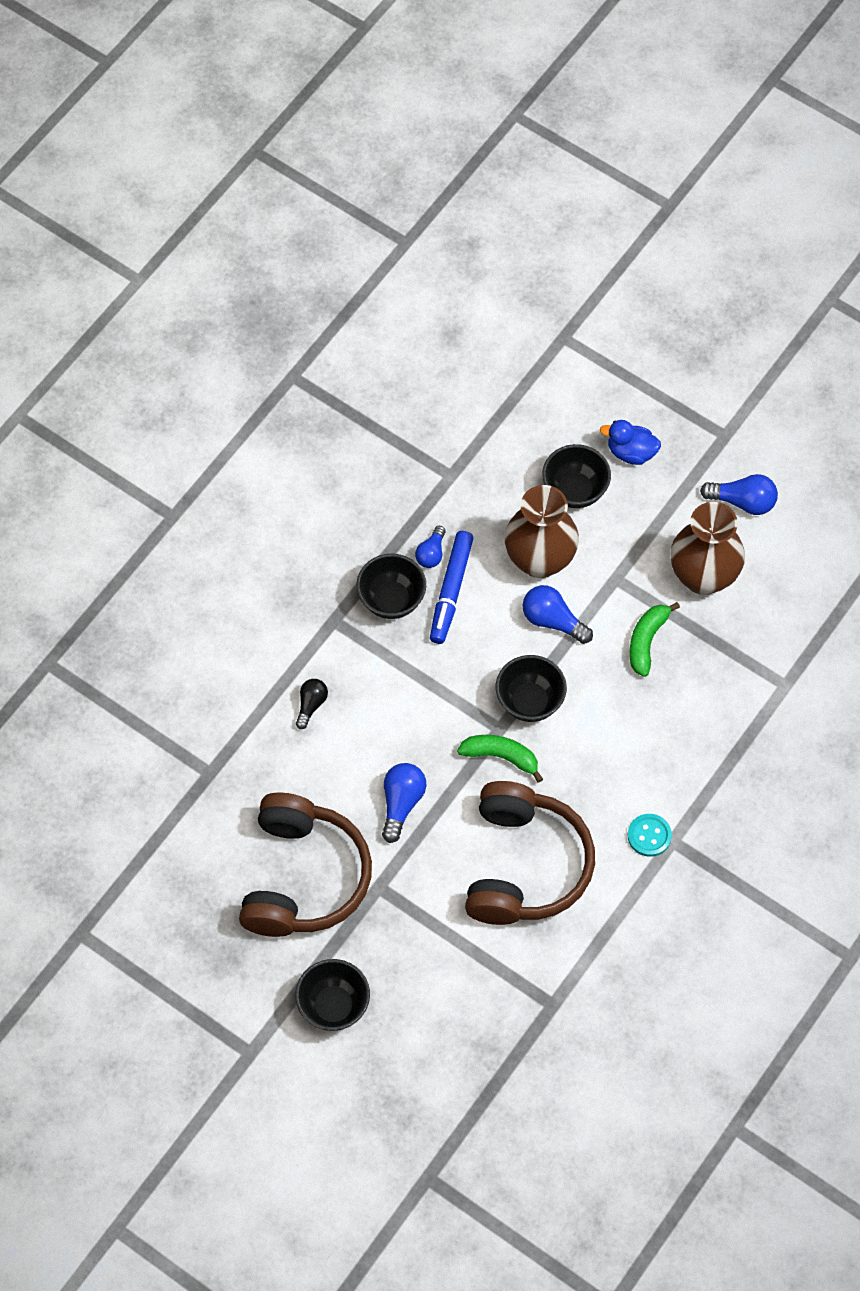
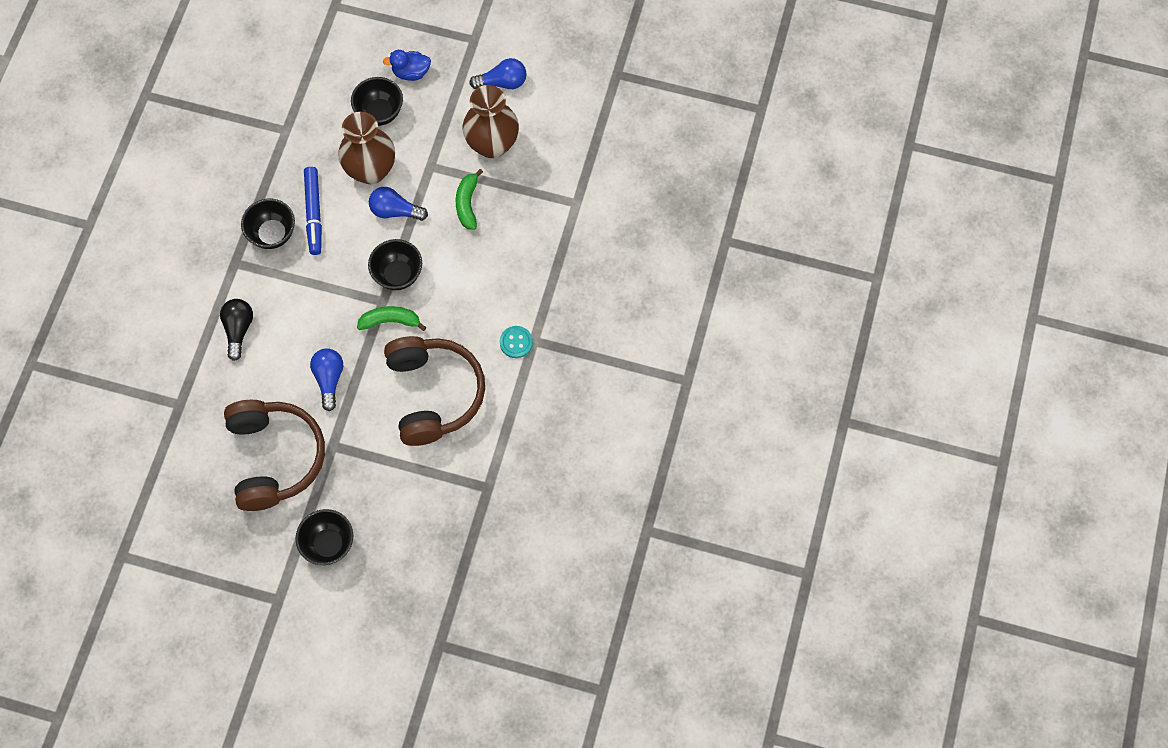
camera: 20 degrees left, 5 degrees up
(311, 705) = (238, 330): black light bulb -> black light bulb, size x1.51
(431, 553) = (290, 191): blue light bulb -> none

